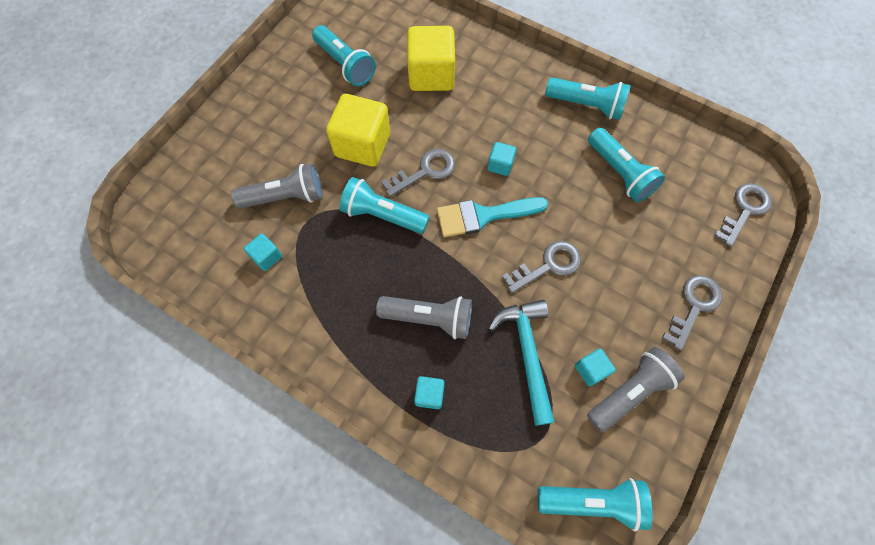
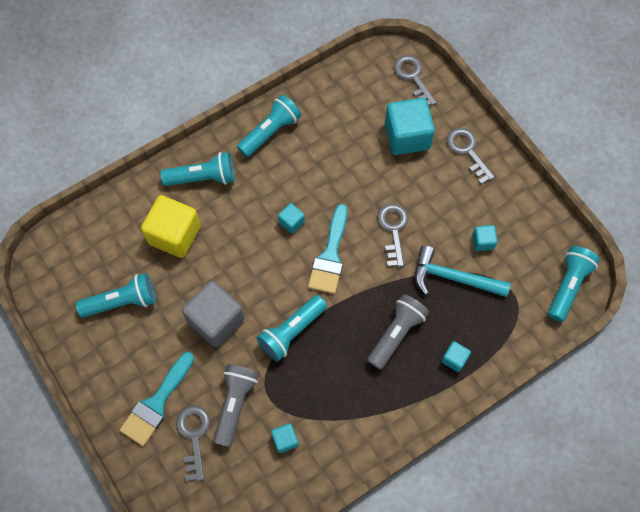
camera: 65 degrees left, 0 degrees up
(260, 132) = (156, 403): none -> turquoise brush
(362, 145) = (216, 320): yellow cube -> grey cube
(425, 171) = (268, 281): grey key -> grey key (194, 436)
(619, 173) = (342, 141): turquoise flashlight -> turquoise flashlight (203, 177)
(629, 392) = (508, 225): grey flashlight -> none
(668, 233) = (407, 136): none -> turquoise cube

